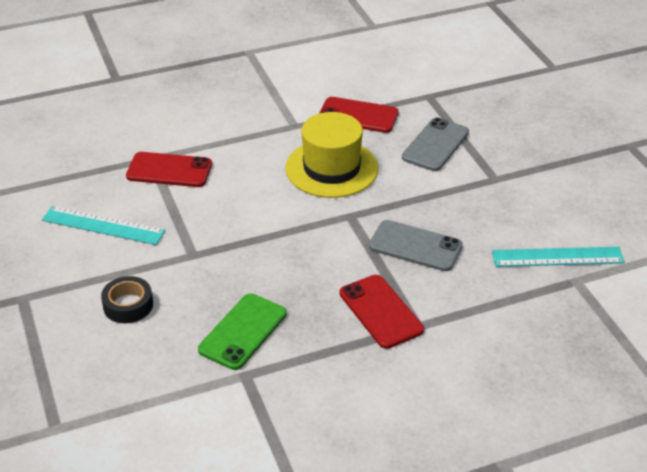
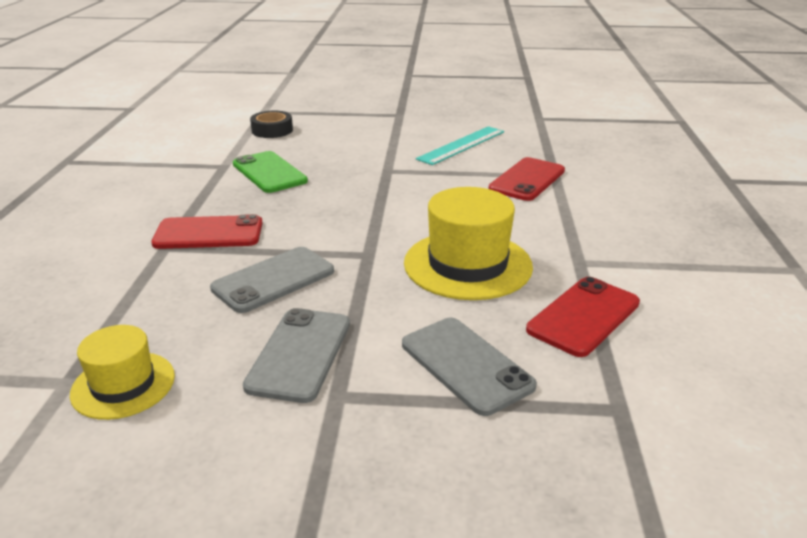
camera: 115 degrees right, 10 degrees down
(128, 305) = (352, 141): black tape -> black tape (272, 130)
(477, 203) = (300, 354): none -> grey phone
(557, 257) = (123, 385): turquoise ruler -> yellow hat

